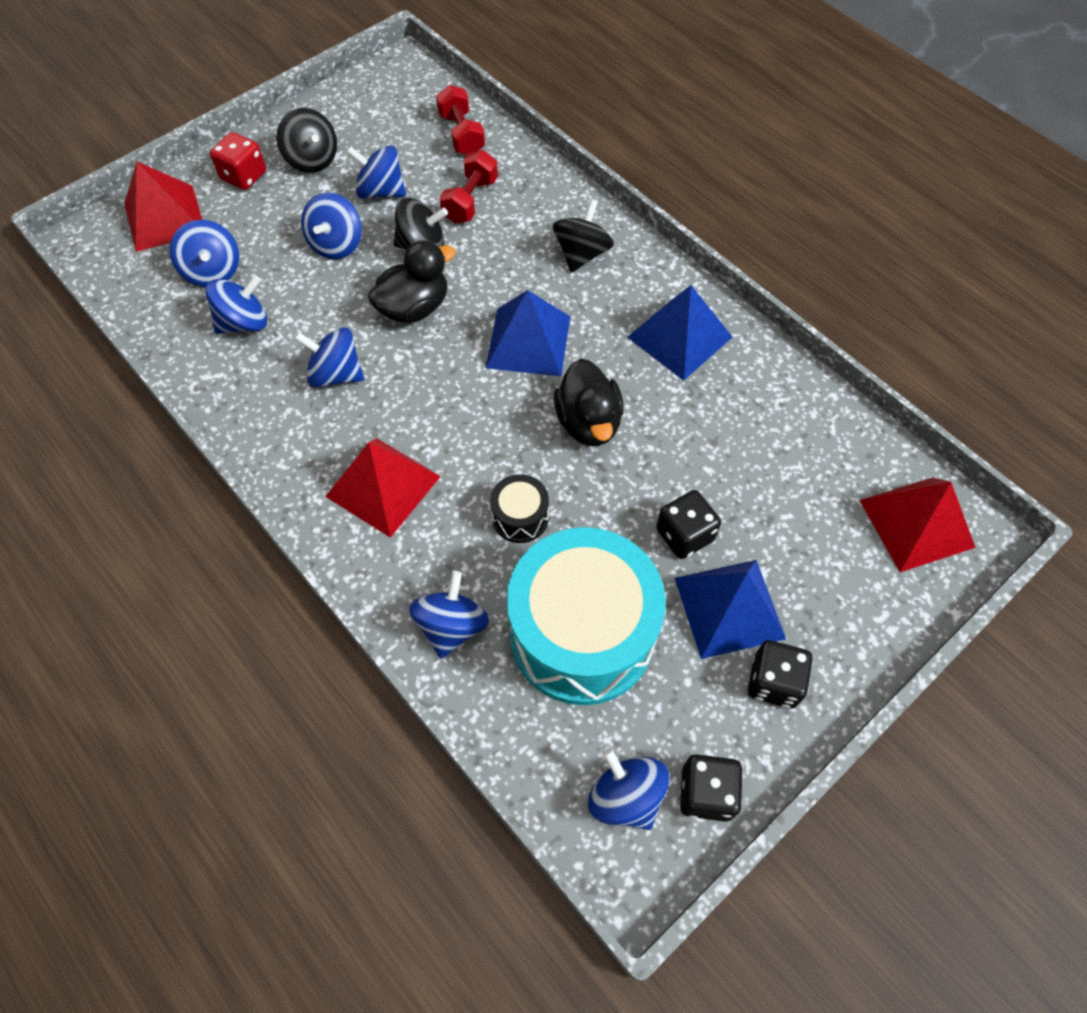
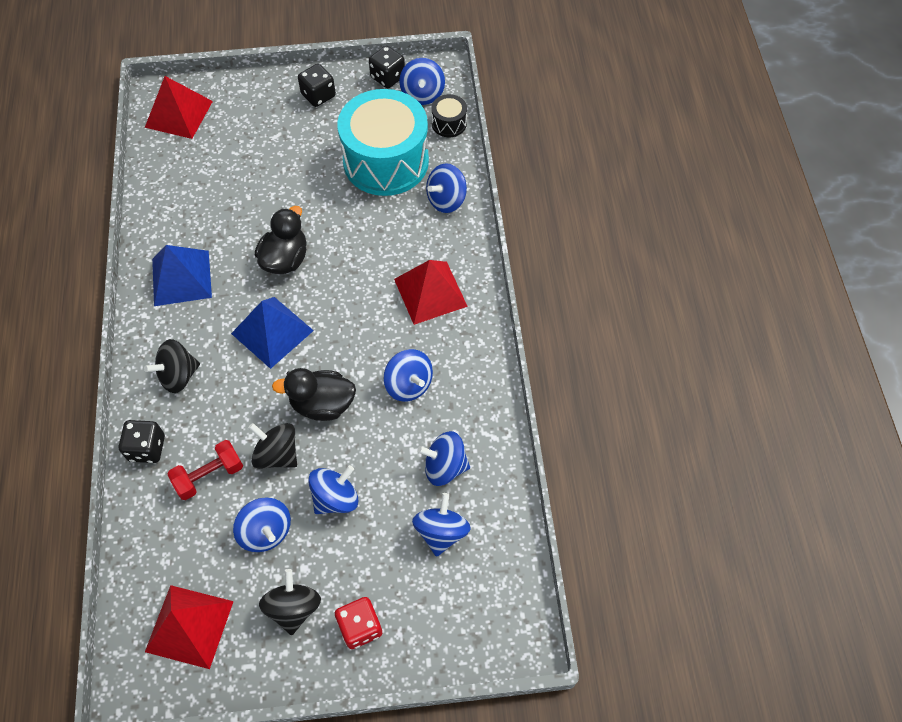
camera: 145 degrees left, 0 degrees up
(164, 218) = (450, 620): red pyramid -> red pyramid (189, 626)
(461, 134) = (157, 553): red dumbbell -> none
(520, 517) = (369, 231): black drum -> black drum (449, 123)
(684, 535) = (294, 173): black dice -> black dice (147, 448)
(729, 607) = (306, 132): blue pyramid -> none

